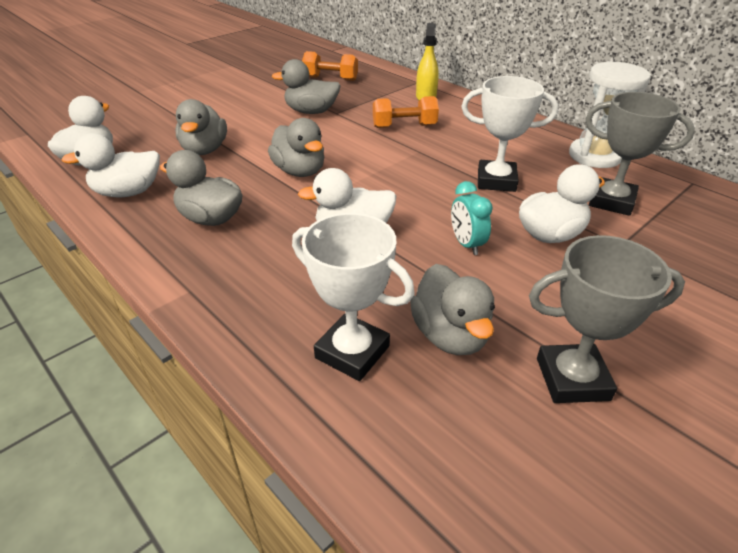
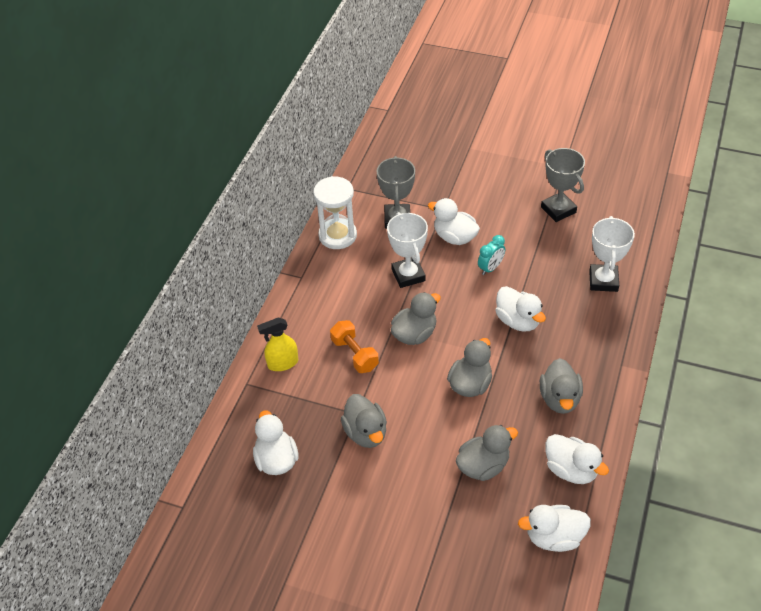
camera: 115 degrees left, 10 degrees up
(330, 78) = (276, 460): orange dumbbell -> white duck
(450, 335) = (565, 252): grey duck -> grey duck (414, 334)

